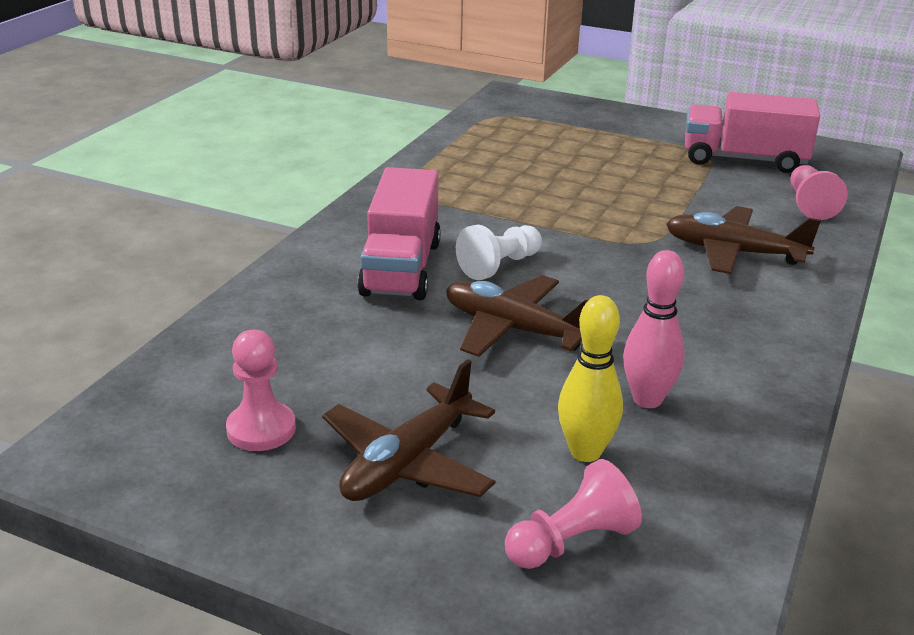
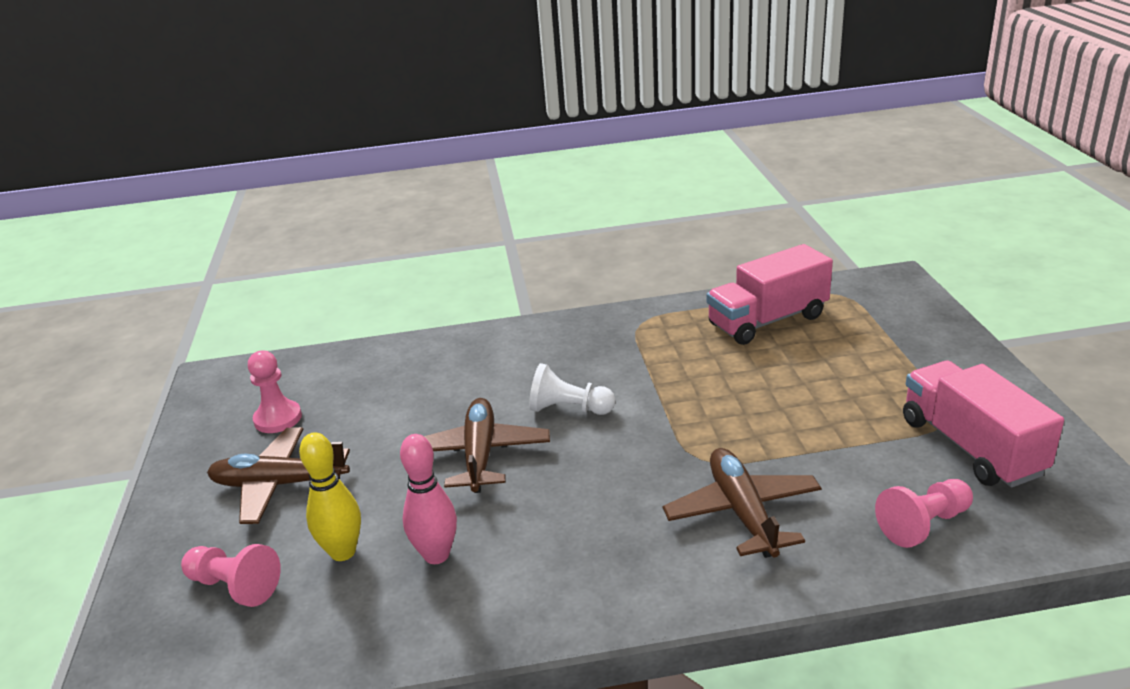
camera: 60 degrees right, 0 degrees up
(401, 268) = (517, 374): pink truck -> pink truck (767, 321)

